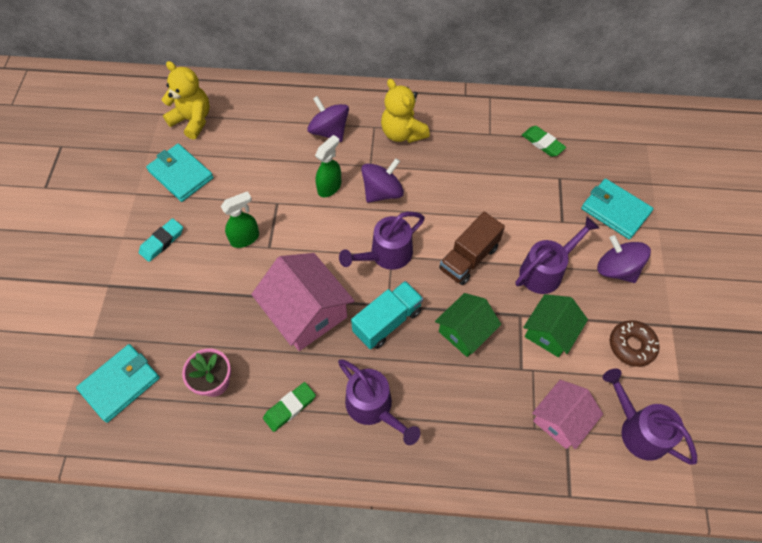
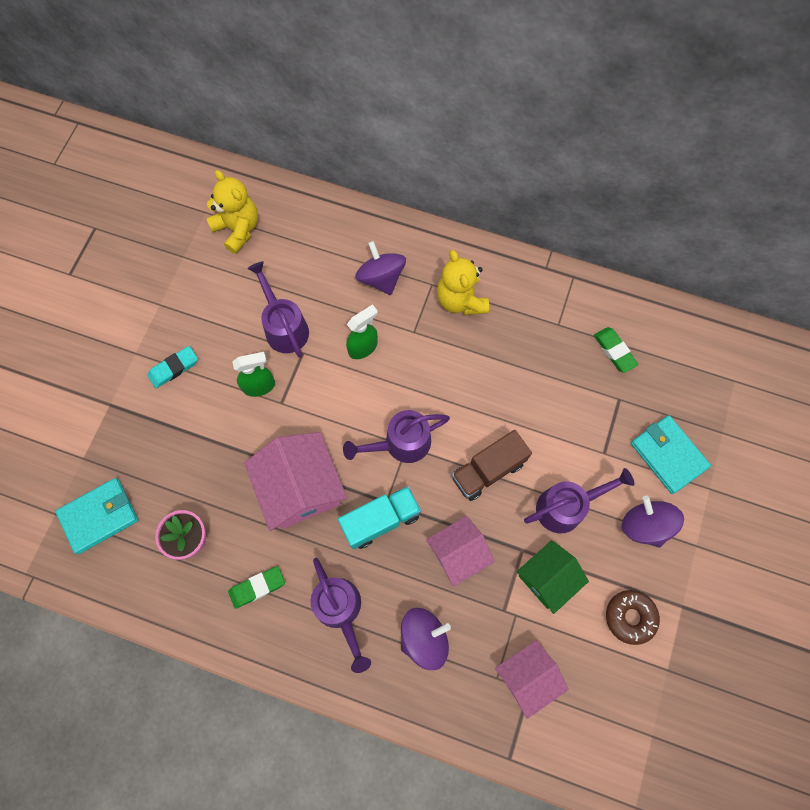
camera: 15 degrees right, 10 degrees up
(181, 175) = (210, 293): turquoise wallet -> none
(382, 192) = (418, 367): purple spinning top -> purple spinning top (424, 638)
(465, 332) = (458, 553): green house -> pink house
(638, 429) = (604, 710): purple watering can -> purple watering can (284, 326)

